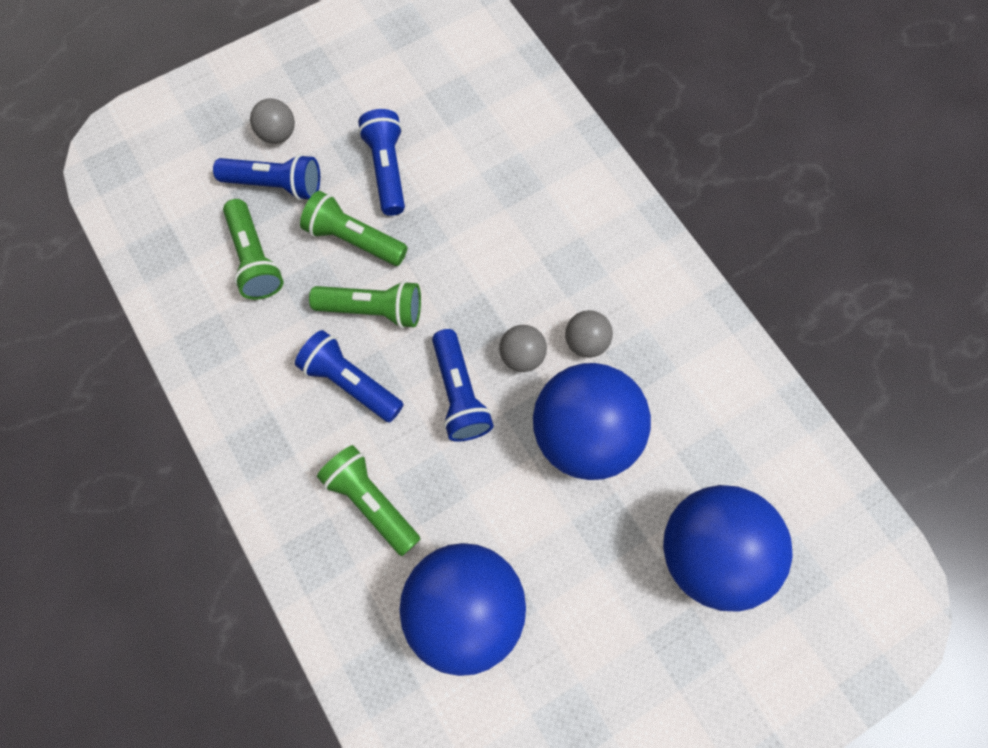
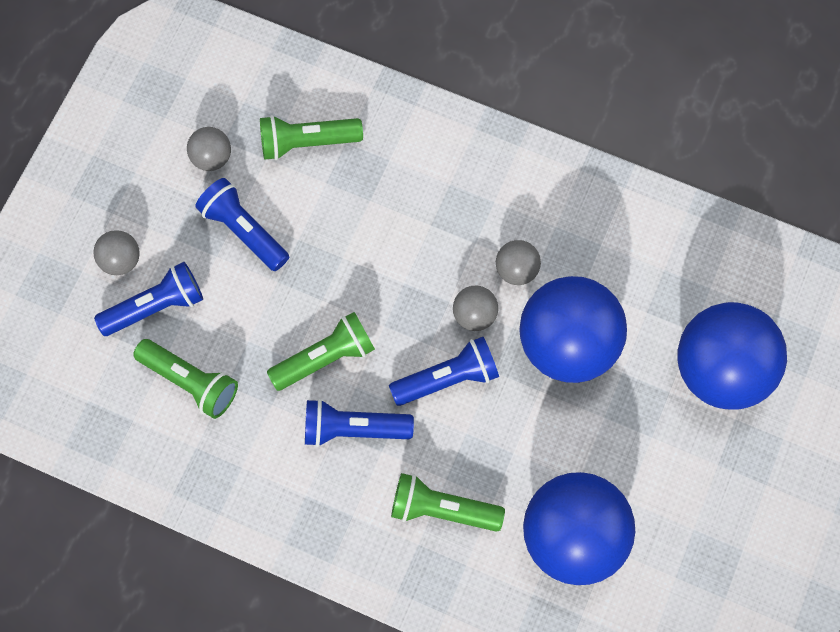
camera: 35 degrees left, 0 degrees up
(354, 239) = (263, 309): green flashlight -> green flashlight (307, 143)
(406, 100) = (212, 158): none -> grey ball
(459, 393) = (447, 378): blue flashlight -> blue flashlight turned 60 degrees counterclockwise

